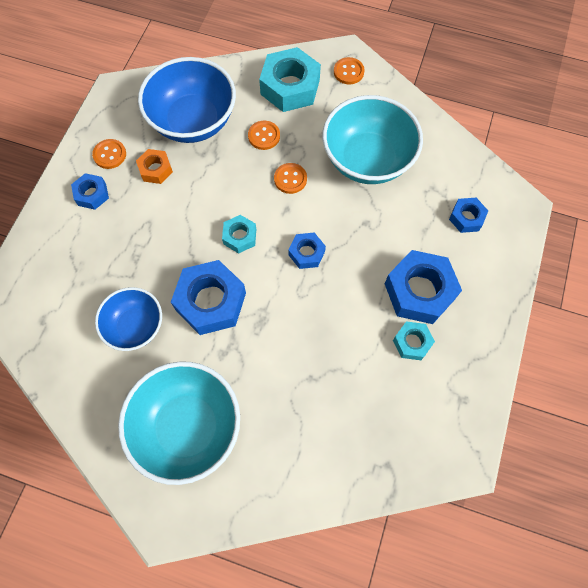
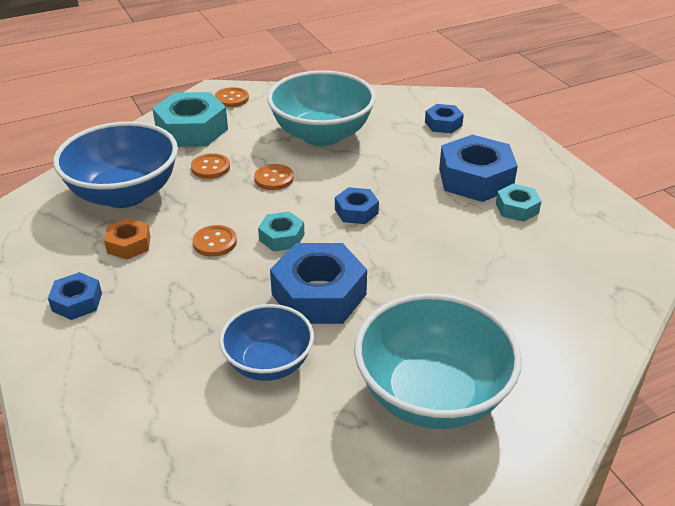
camera: 45 degrees left, 30 degrees down
(110, 155) = (59, 263): orange button -> orange button (215, 242)

